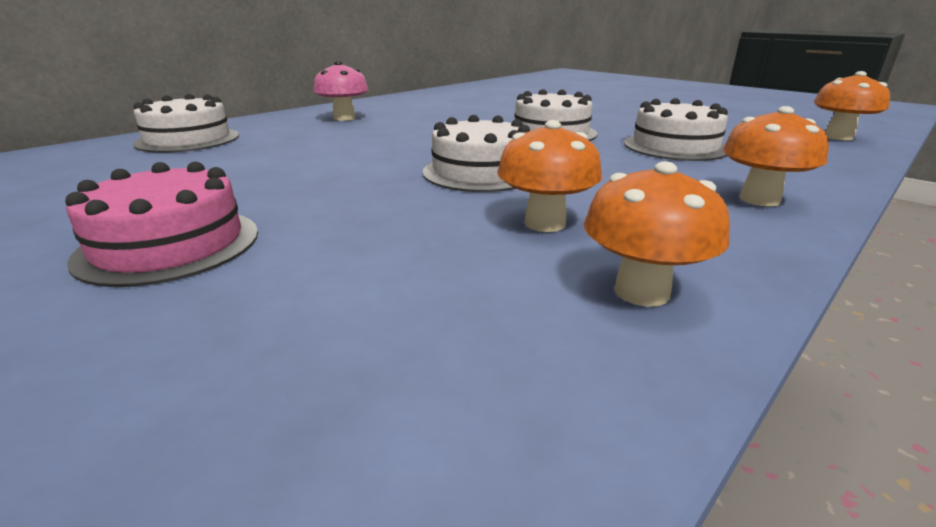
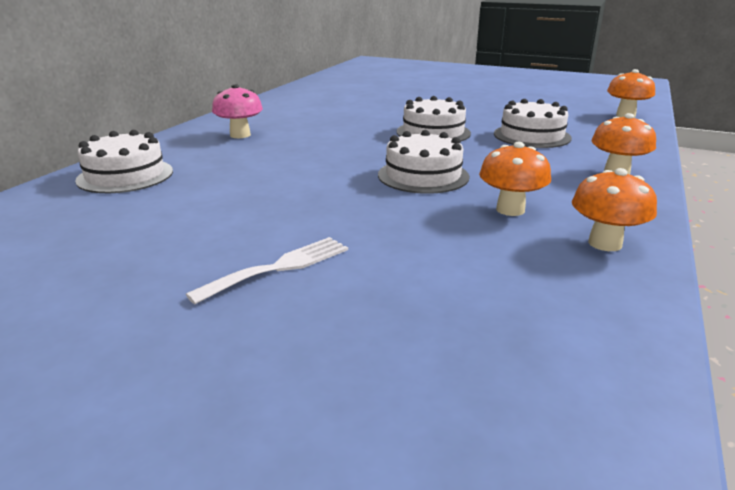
camera: 20 degrees left, 0 degrees up
(169, 245) = (279, 267): pink cake -> white fork

